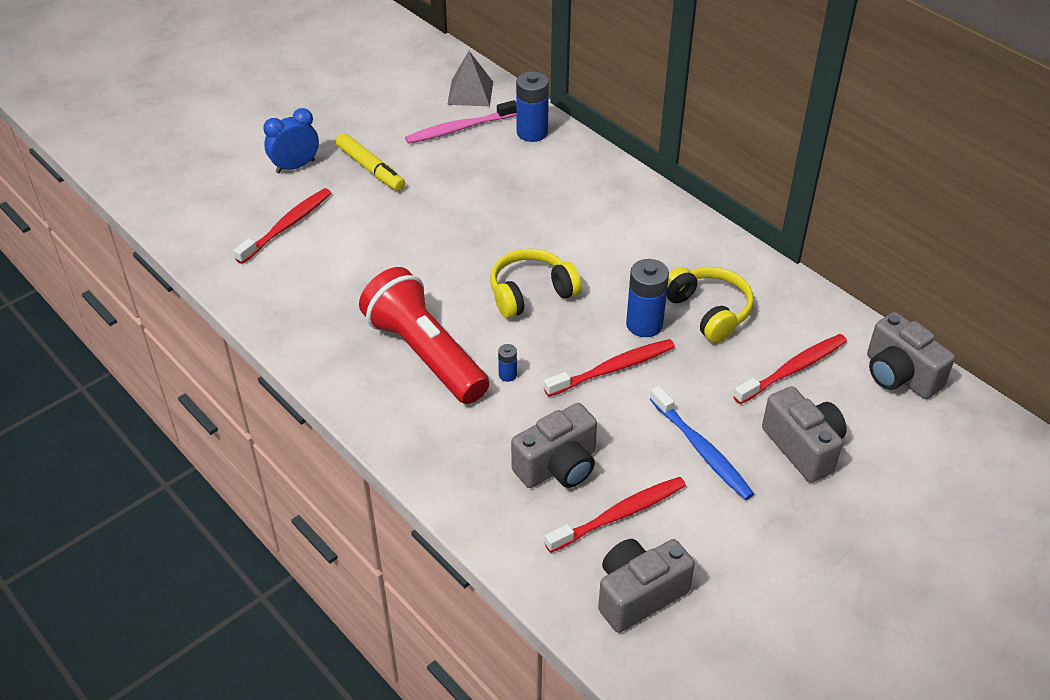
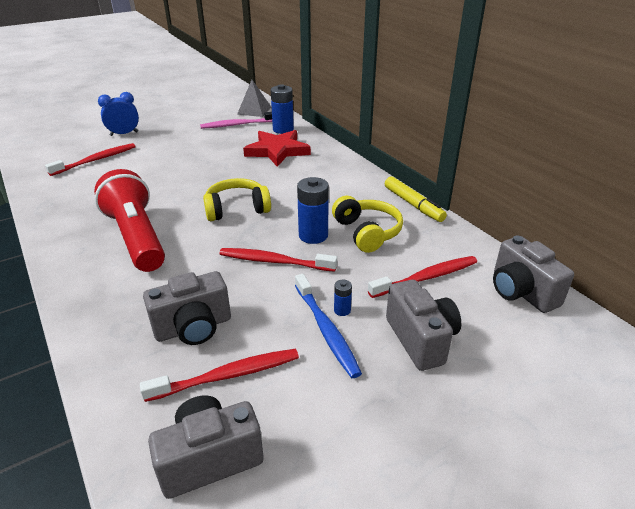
camera: 10 degrees right, 10 degrees down
(370, 168) = (170, 138): yellow marker -> yellow marker (413, 204)
(507, 375) = (190, 257): blue battery -> blue battery (342, 310)
(541, 179) = (277, 151): none -> red star
(612, 369) = (275, 261): red toothbrush -> red toothbrush turned 150 degrees counterclockwise

